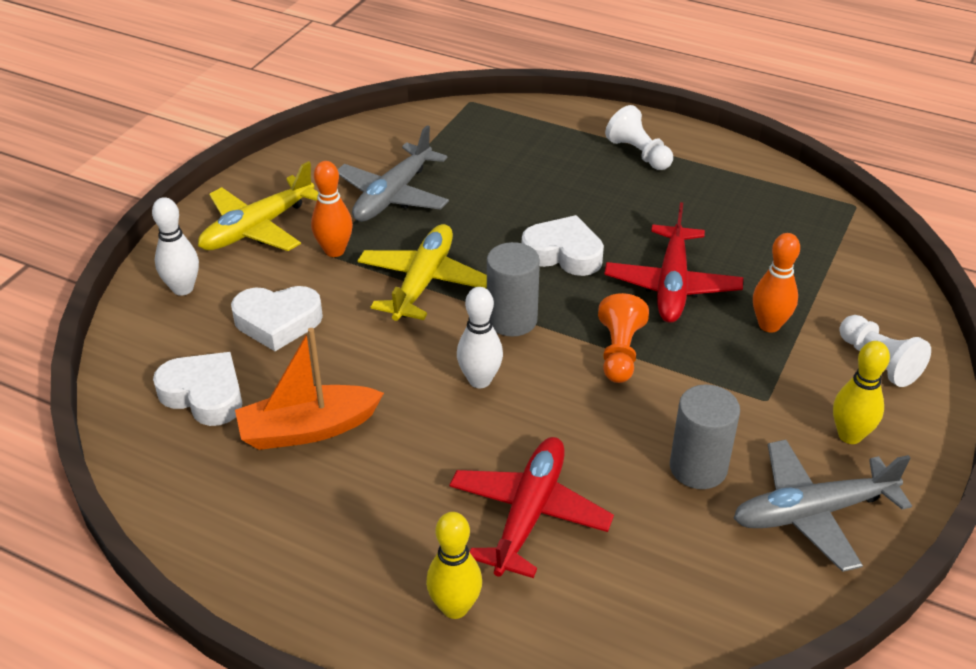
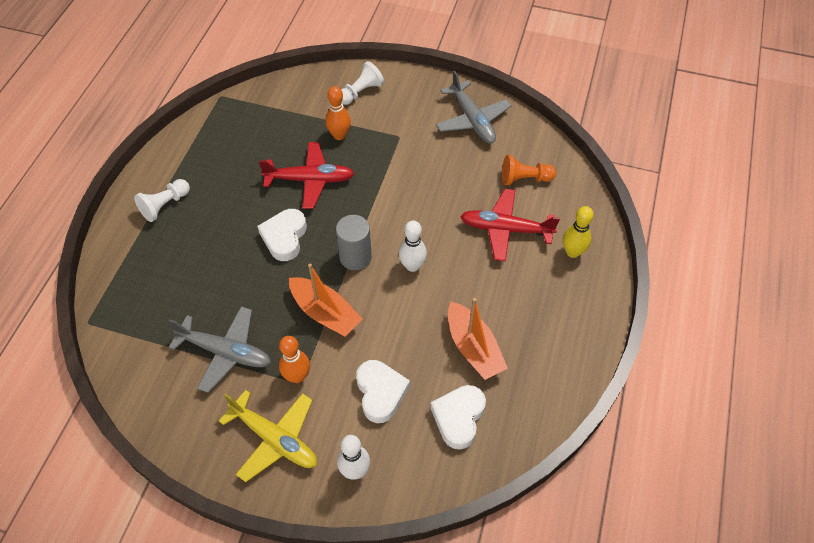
camera: 100 degrees left, 15 degrees up
(423, 282) = (325, 313): yellow plane -> orange boat
(619, 352) = (375, 201): orange pawn -> orange pawn (524, 179)
(698, 468) = (455, 162): grey cylinder -> none
(850, 435) = (418, 105): yellow bowling pin -> none

